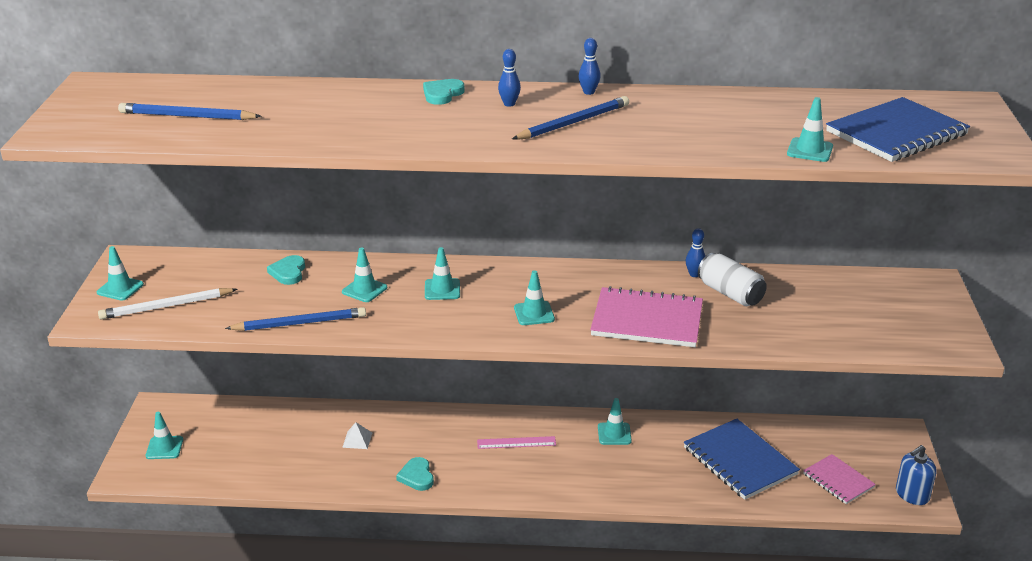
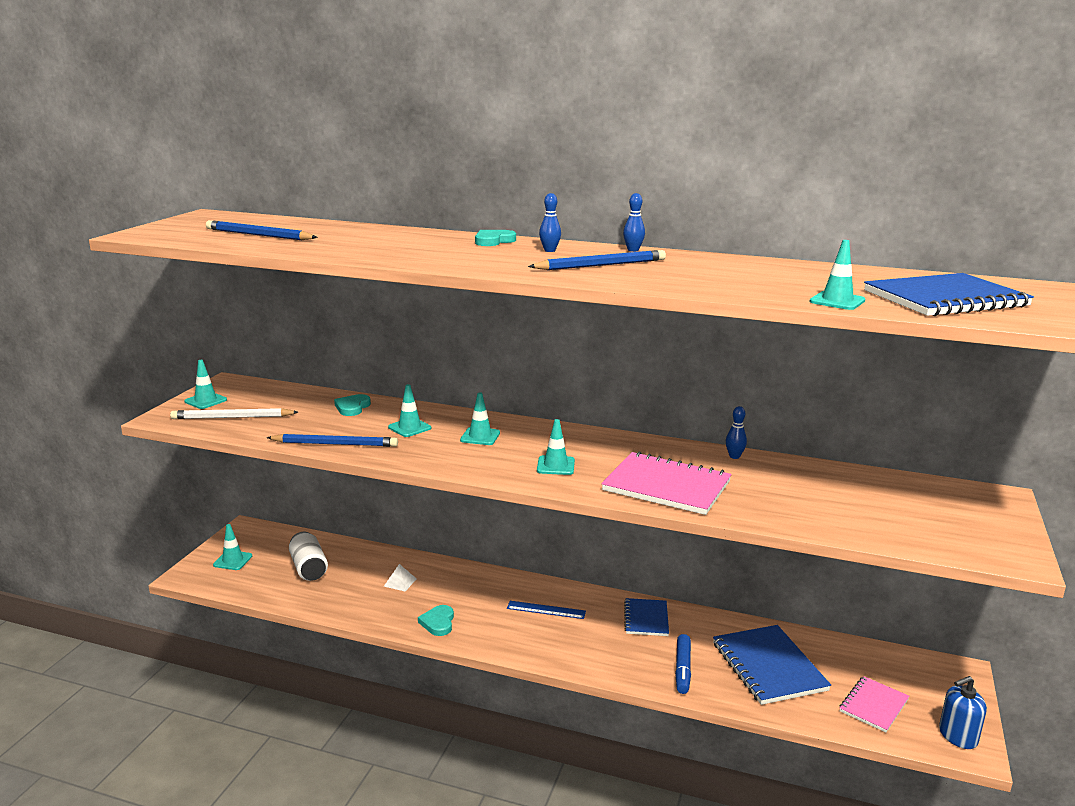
camera: 15 degrees right, 10 degrees down
(516, 443) = (546, 610): pink ruler -> blue ruler
(614, 434) = (646, 619): turquoise traffic cone -> blue notebook
(665, 479) = (682, 669): none -> blue marker
(730, 293) = (765, 476): white can -> white can (308, 568)
(838, 480) = (873, 705): pink notebook -> pink notebook turned 60 degrees clockwise

